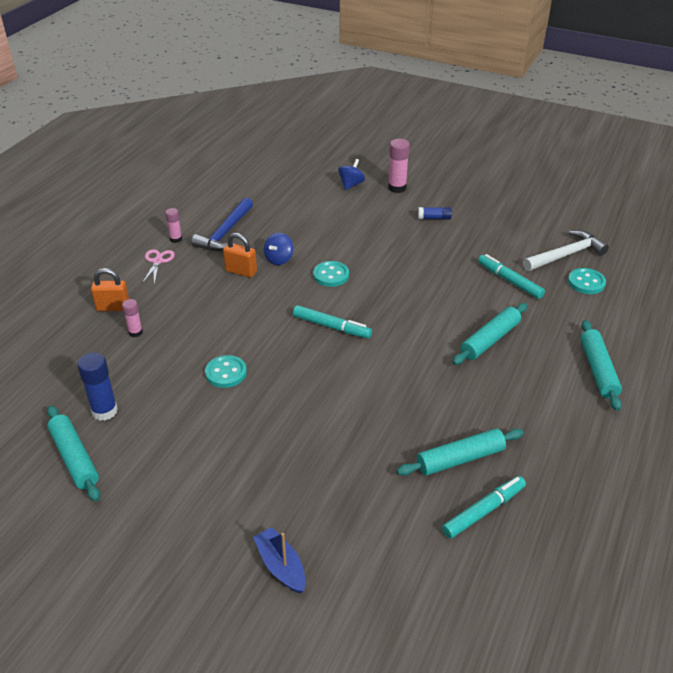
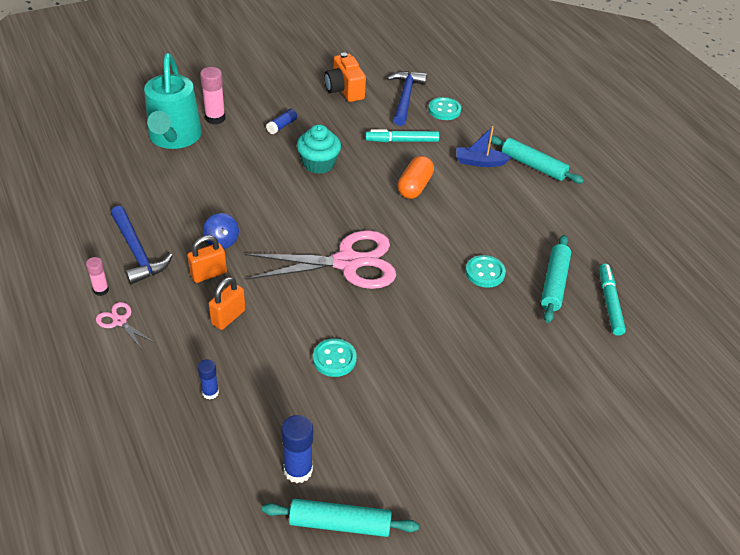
camera: 55 degrees left, 5 degrees up
(113, 307) = (152, 390): orange padlock -> orange padlock (228, 317)
(135, 332) = (210, 392): pink glue stick -> blue glue stick
(281, 566) = (576, 442): blue boat -> blue boat (479, 162)
(331, 275) = (282, 224): turquoise button -> turquoise button (485, 272)
(332, 327) = (347, 262): turquoise marker -> pink scissors
(351, 184) = (174, 138): blue spinning top -> turquoise watering can
(419, 256) = (318, 163): none -> turquoise cupcake
(465, 316) = (414, 186): none -> orange capsule
(490, 340) = (453, 192): turquoise rolling pin -> none
(523, 222) = (344, 90): none -> orange camera
(566, 255) = (405, 97): white hammer -> blue hammer

